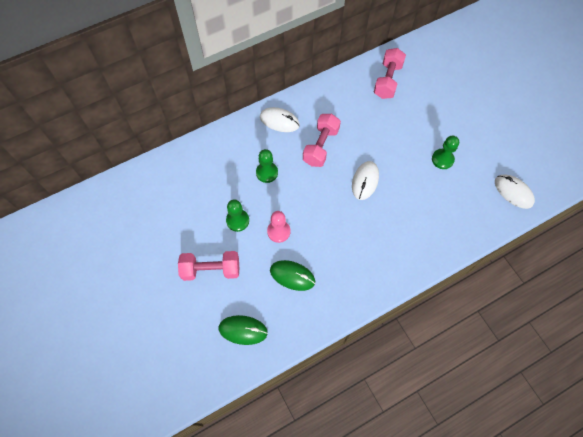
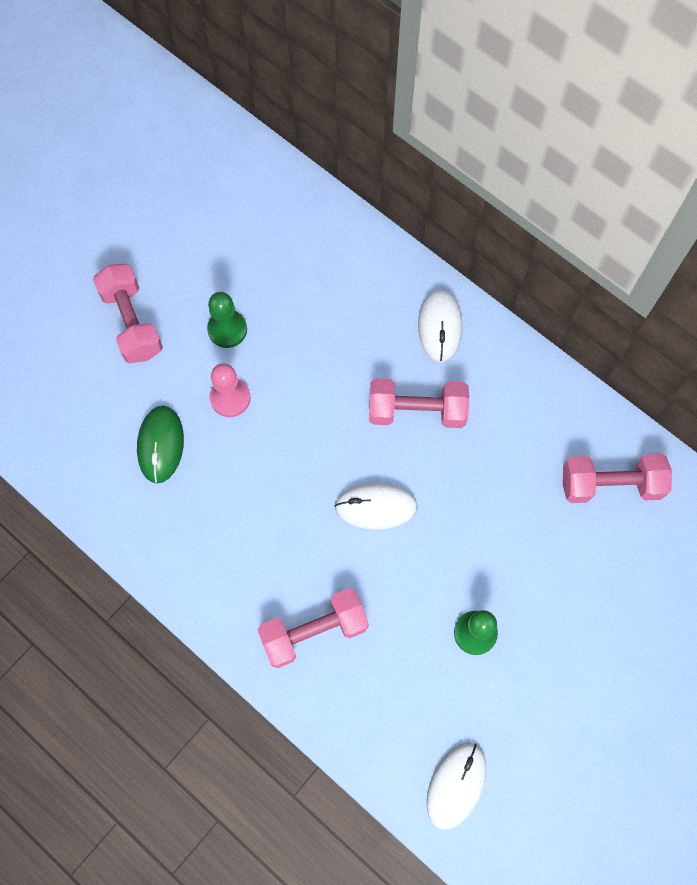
camera: 70 degrees right, 5 degrees up
(243, 330) = (51, 403): green mouse -> none
(267, 172) = (330, 342): green pawn -> none
(421, 230) = (314, 631): none -> pink dumbbell

